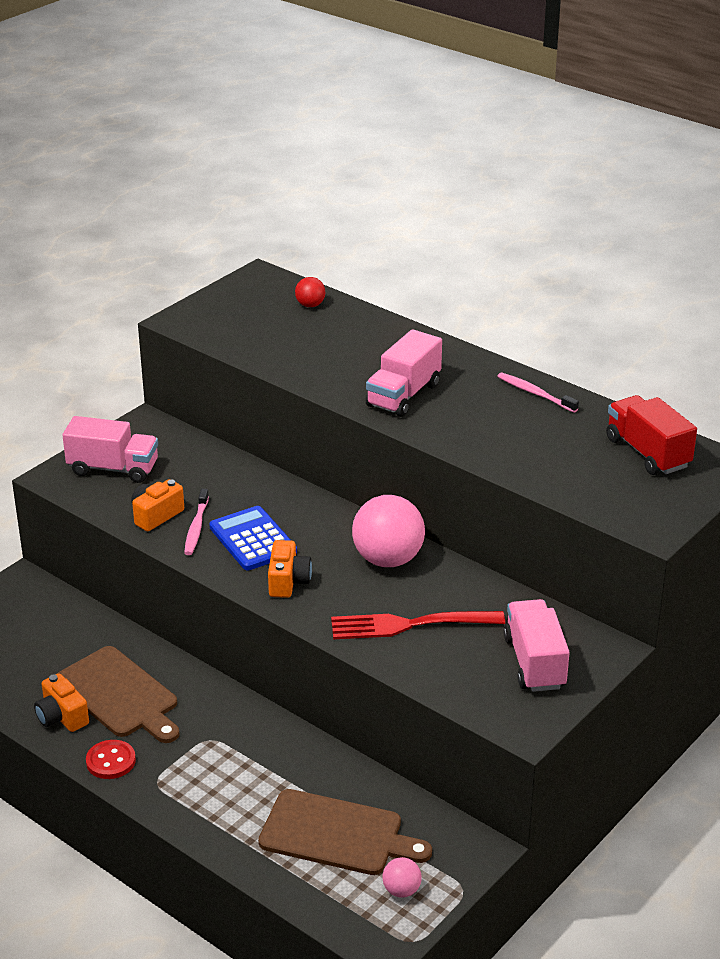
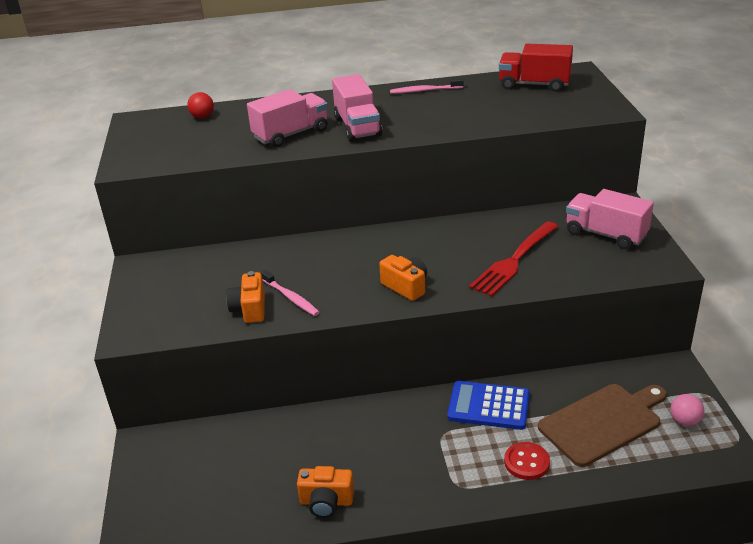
camera: 45 degrees left, 0 degrees up
(111, 761) = (408, 499): red button -> red button (526, 462)
(113, 469) = (165, 303): pink truck -> pink truck (291, 134)
(119, 695) = (340, 456): brown cutting board -> none
(252, 539) = (340, 280): blue calculator -> blue calculator (488, 406)
(388, 559) = (437, 239): pink ball -> none

